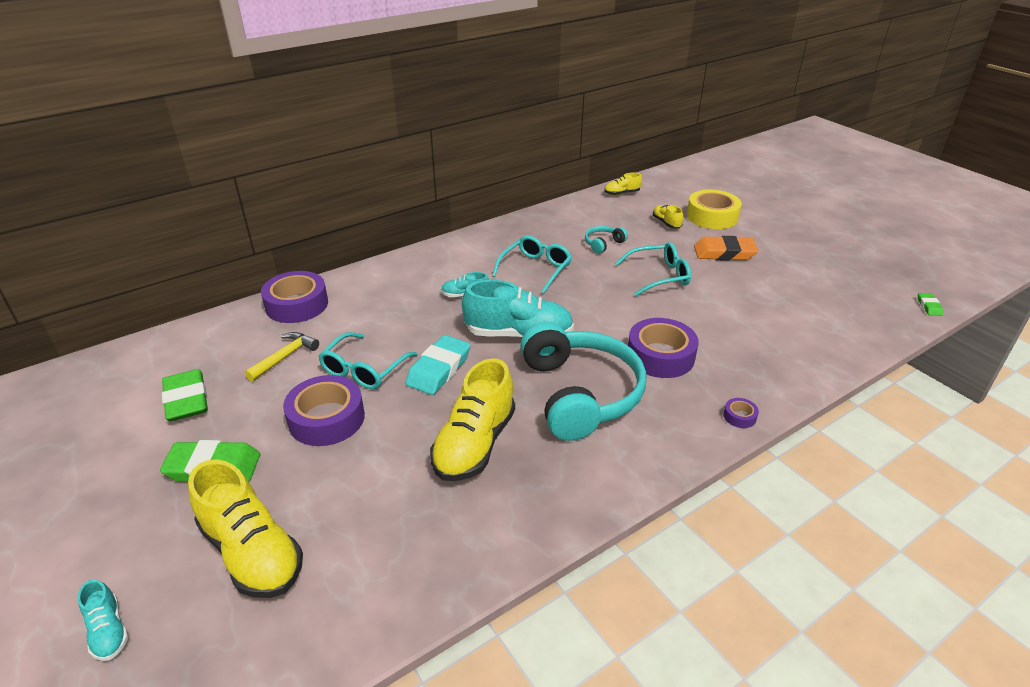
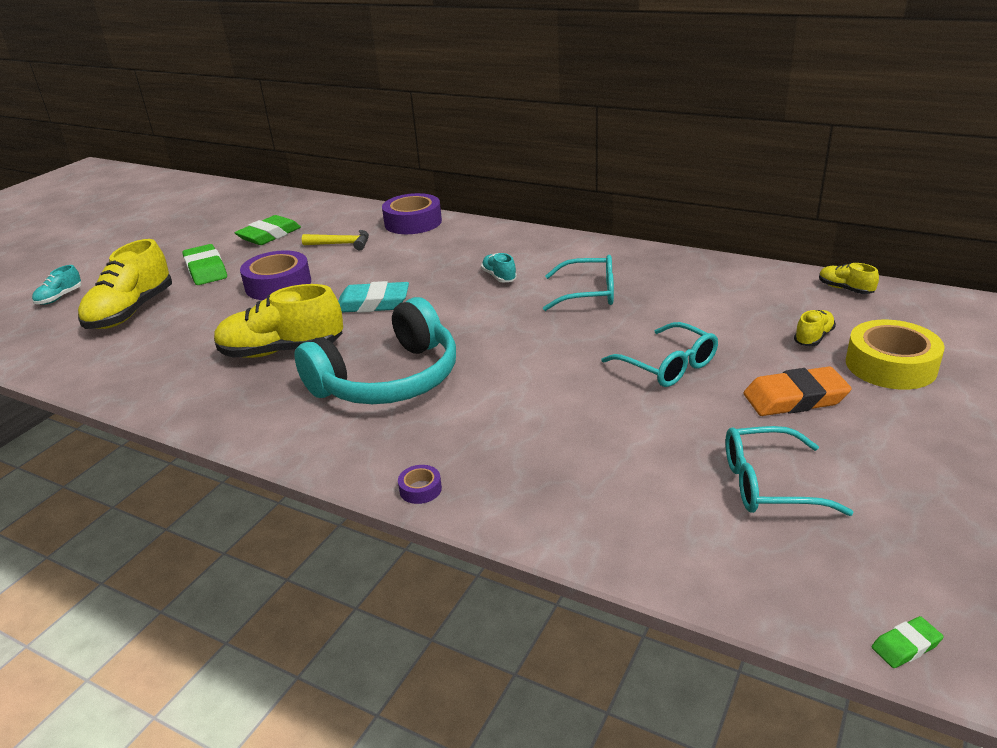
camera: 65 degrees right, 5 degrees down
(364, 370) = (348, 276): turquoise glasses -> turquoise glasses (768, 484)
(519, 335) = (459, 321): turquoise shoe -> none
(603, 244) = (695, 313): turquoise headphones -> none
(660, 356) = (495, 408): purple tape -> none
(724, 253) = (795, 398): orange eraser -> orange eraser turned 75 degrees counterclockwise

